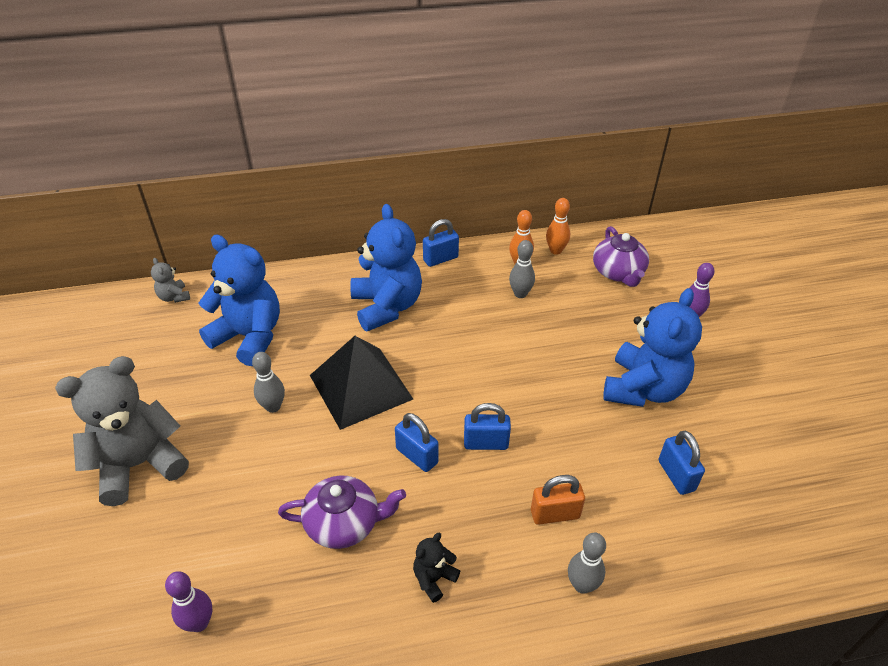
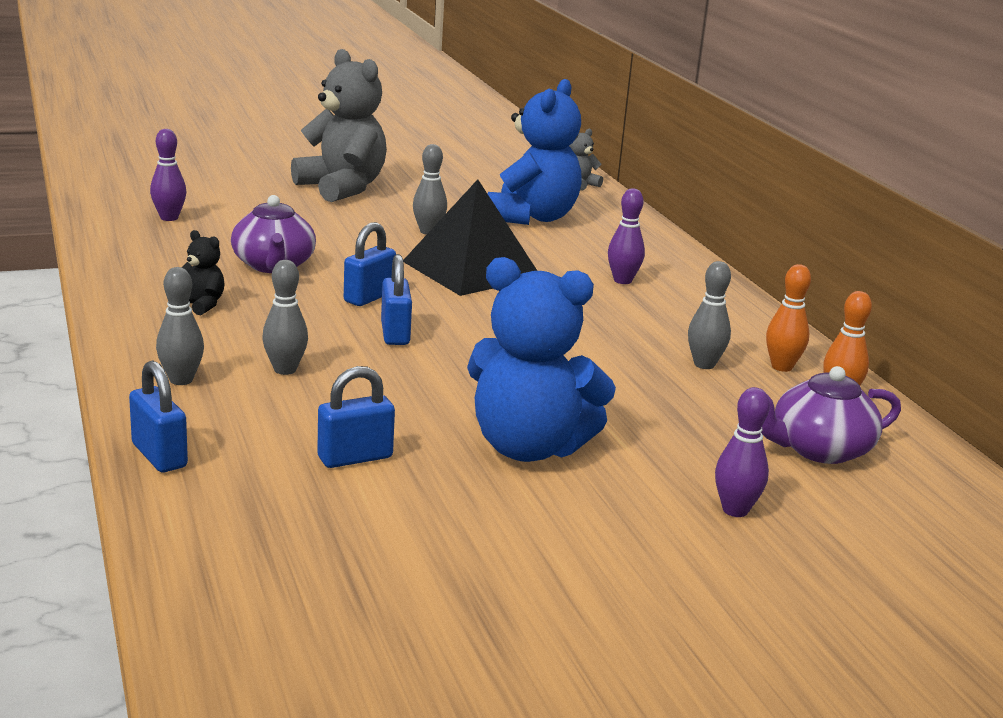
camera: 80 degrees right, 20 degrees down
(387, 307) = (622, 280): blue teddy bear -> purple bowling pin
(440, 259) = (748, 312): blue padlock -> blue padlock (159, 455)
(555, 514) = (285, 370): orange padlock -> grey bowling pin

